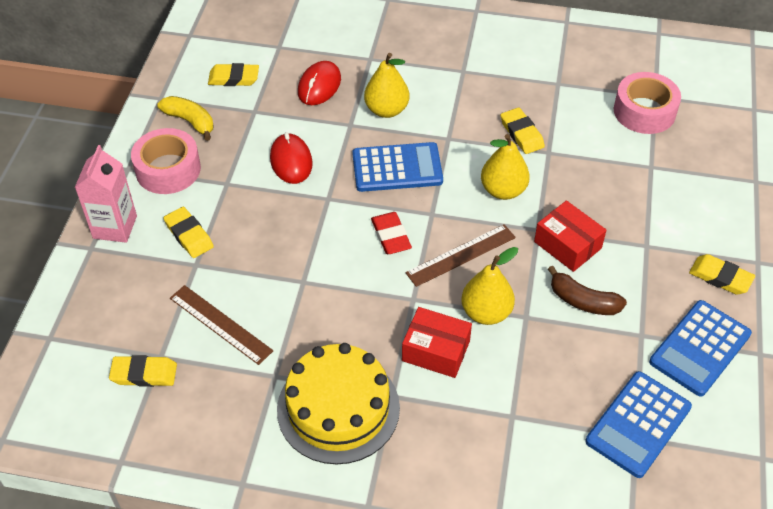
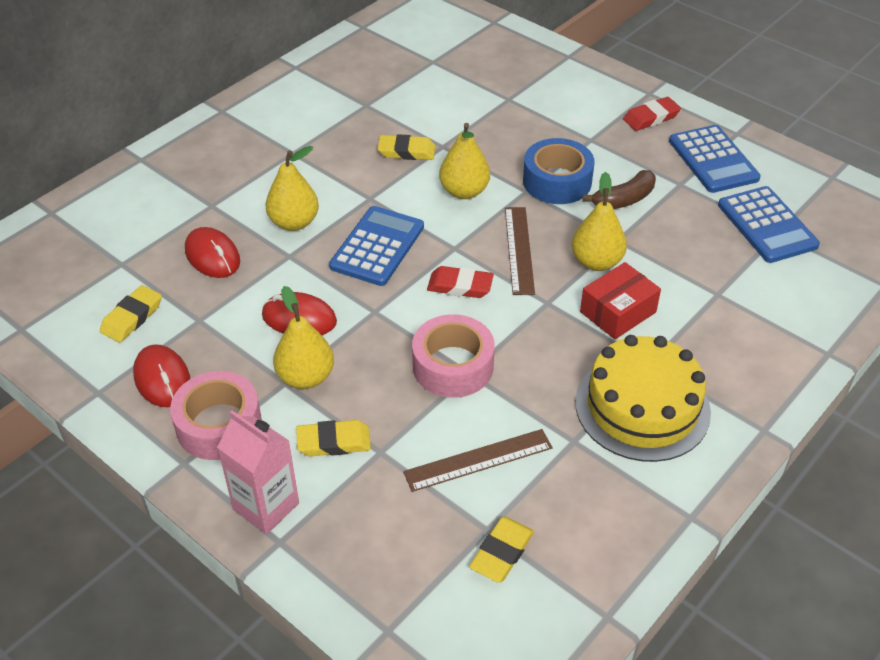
camera: 60 degrees left, 5 degrees down
(190, 121) = (162, 379): yellow banana -> red mouse
(238, 192) = (306, 377): none -> yellow pear
(567, 245) = (557, 181): red box -> blue tape
(644, 111) = (445, 74): pink tape -> pink tape (453, 366)
(720, 277) = (651, 117): yellow eraser -> red eraser

